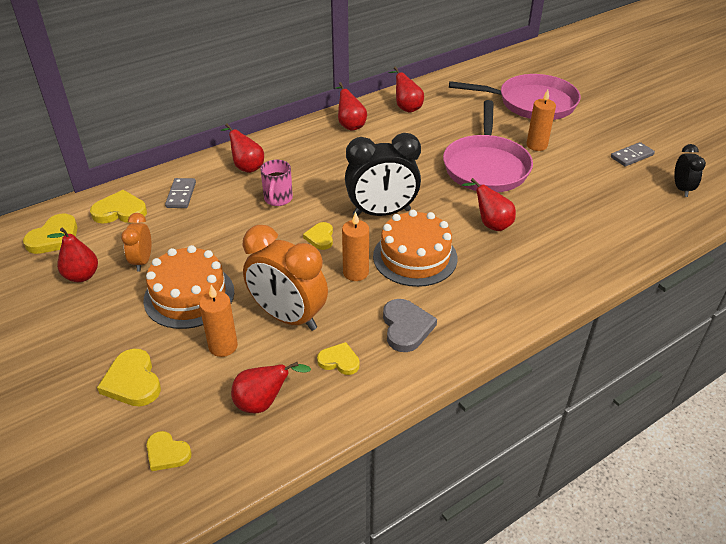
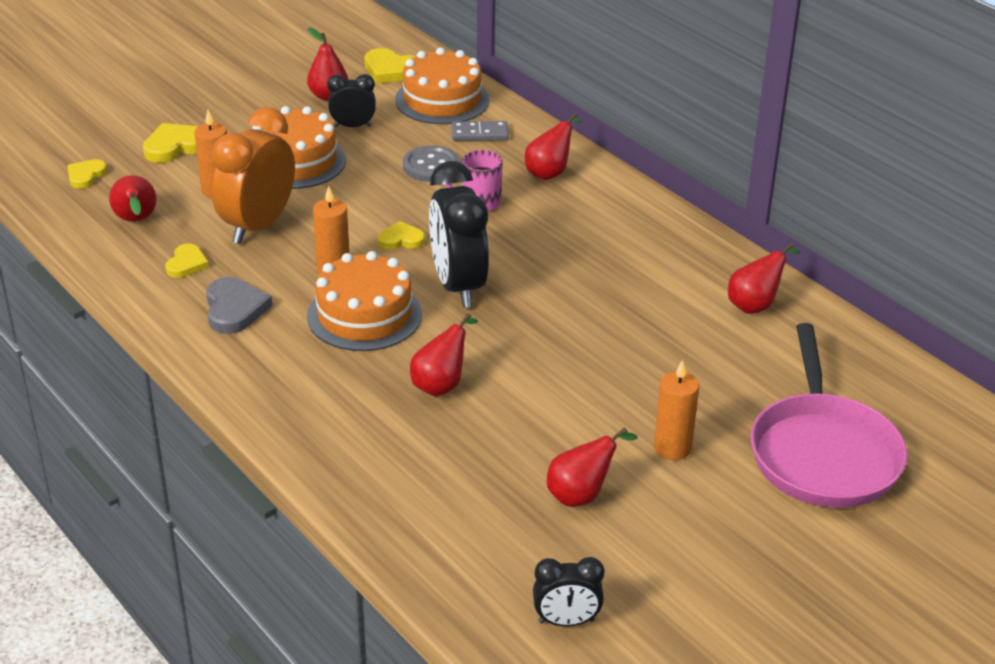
camera: 85 degrees right, 5 degrees down
(120, 211) = (442, 100): yellow heart -> orange cake
(142, 261) = (353, 126): orange clock -> black clock
(220, 220) = (431, 166): none -> grey button
(350, 125) = (682, 251): red pear -> red pear (581, 495)
(406, 327) = (234, 309): grey heart -> grey heart turned 90 degrees counterclockwise
(486, 166) = (593, 386): pink pan -> none
(631, 156) = (665, 569): grey domino -> none

